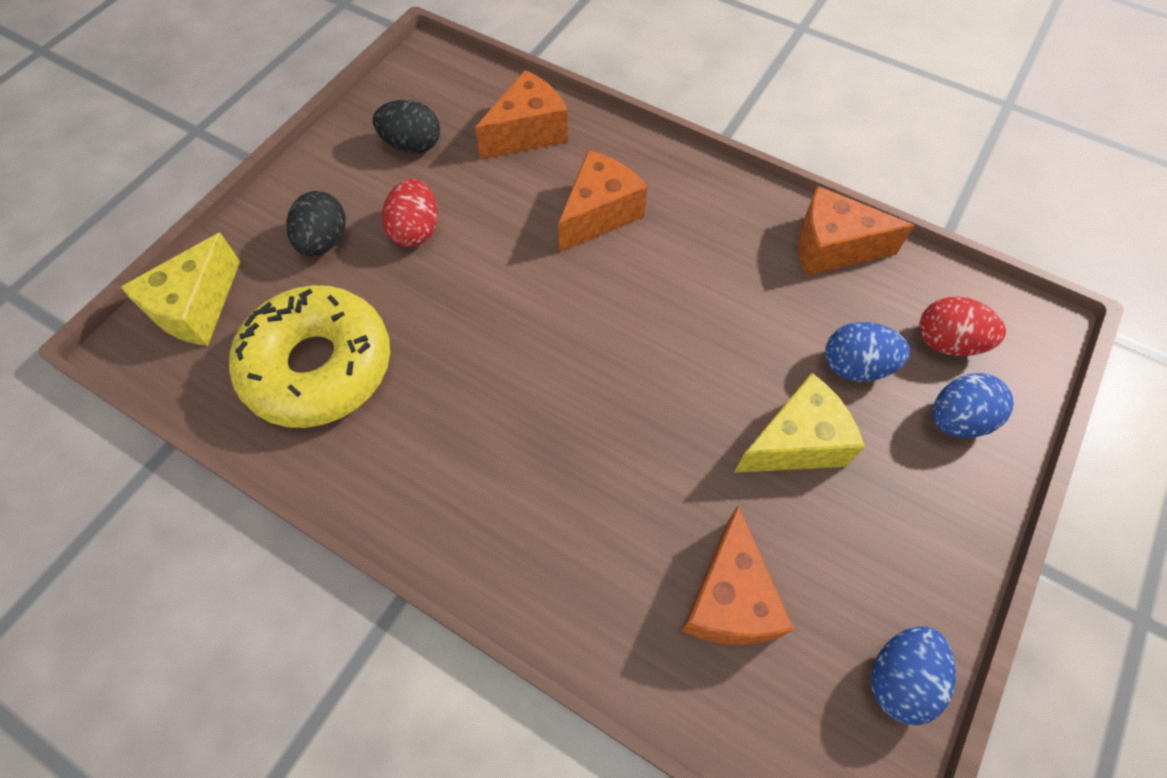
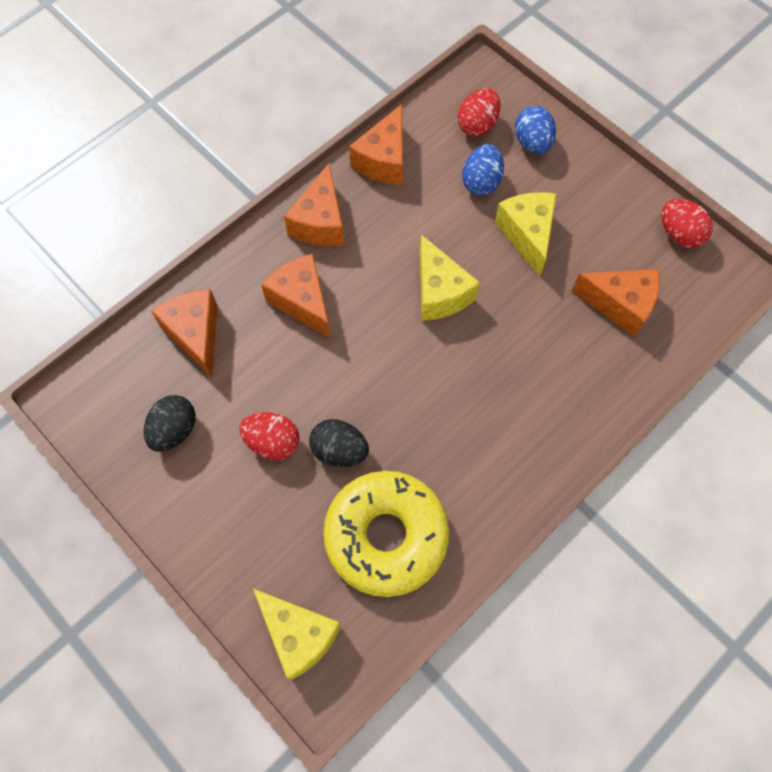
camera: 75 degrees left, 5 degrees up
(324, 241) = (260, 519): black egg -> black egg (339, 450)
(663, 353) = (440, 292): none -> yellow cheese
(712, 205) = (320, 223): none -> orange cheese
(899, 678) = (679, 234): blue egg -> red egg

